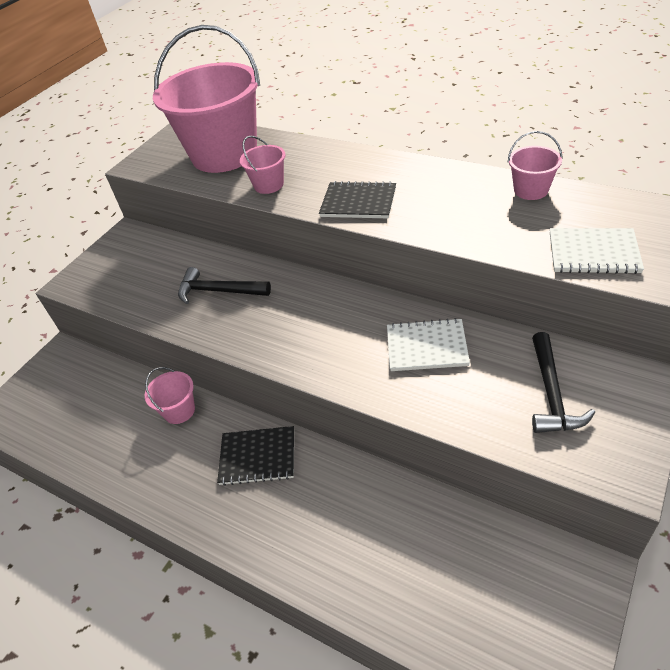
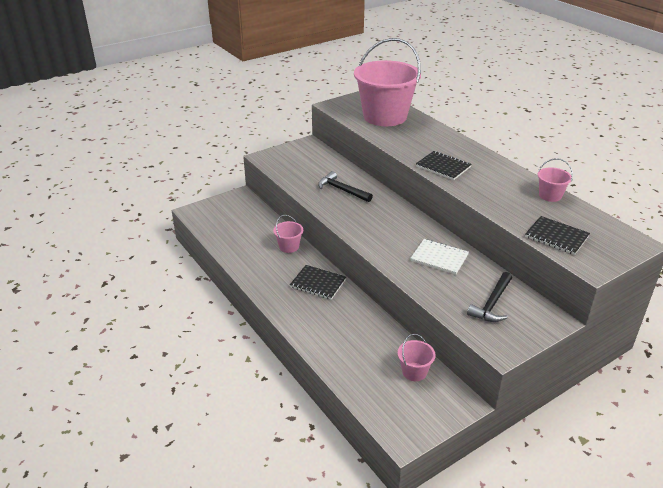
camera: 20 degrees right, 10 degrees down
(268, 185) = (399, 141): pink bucket -> pink bucket (414, 372)
(593, 253) = (556, 237): white notebook -> black notebook

